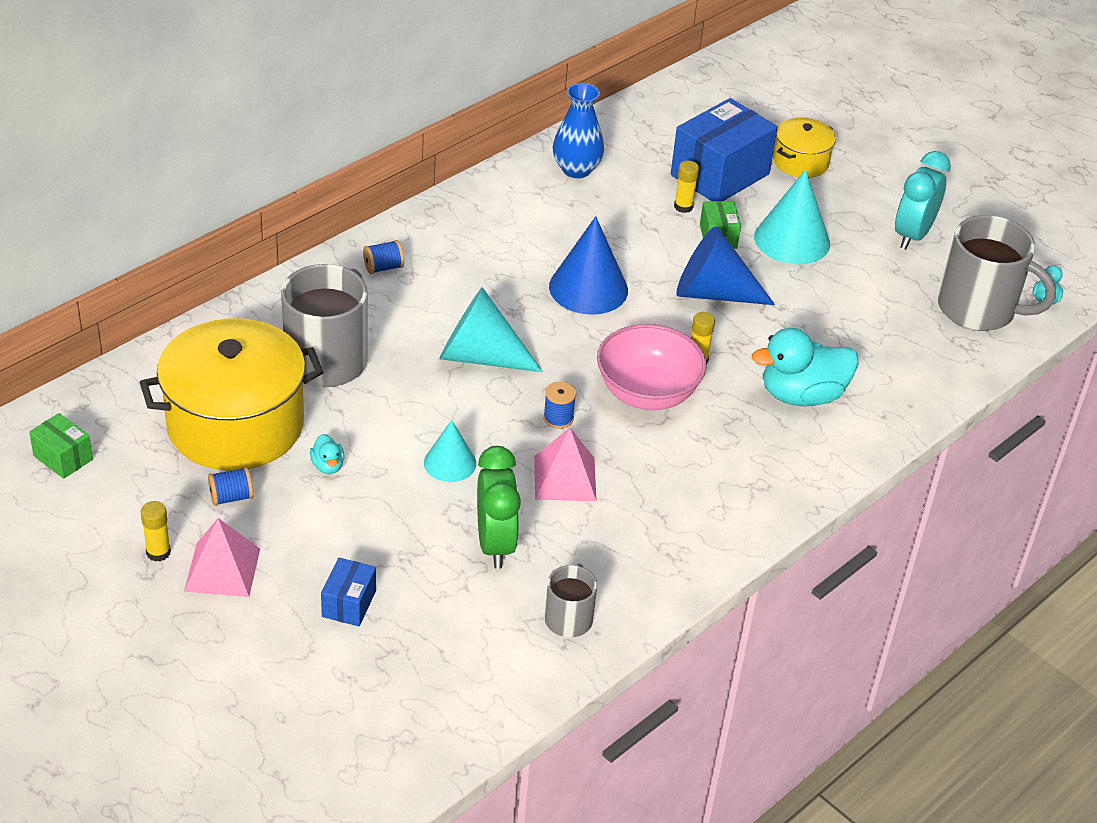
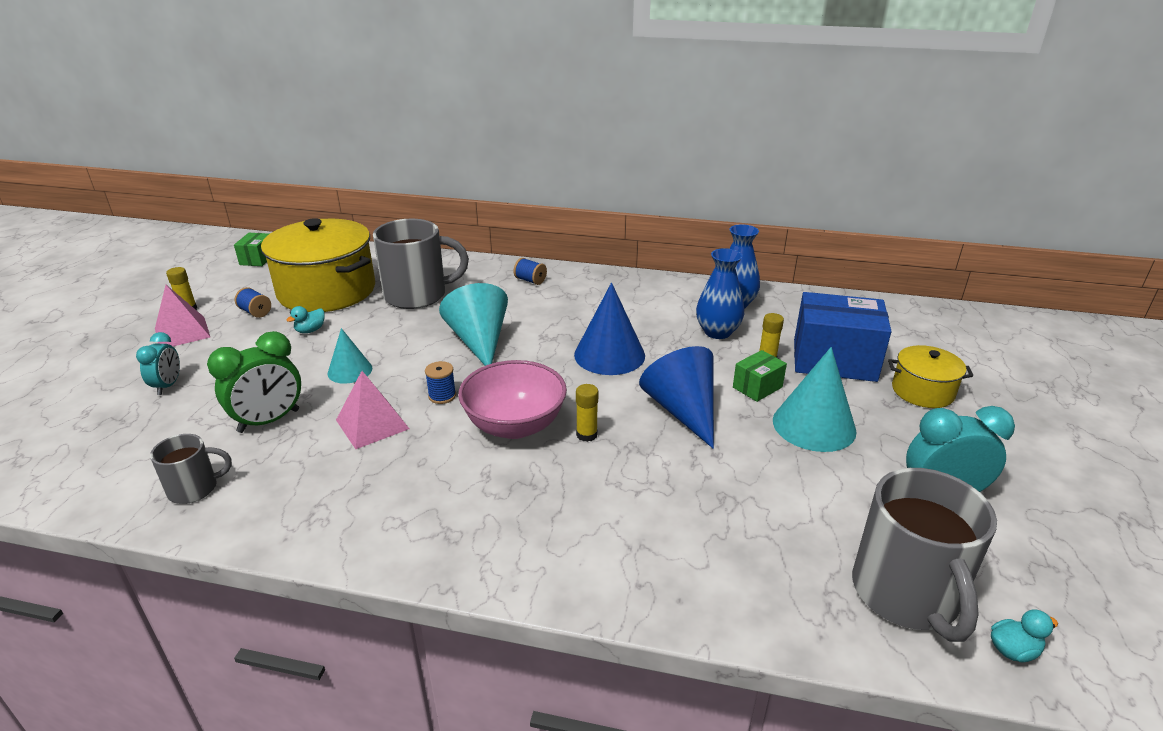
camera: 60 degrees right, 10 degrees down
(349, 603) = (168, 386): blue box -> turquoise clock
(614, 207) = (717, 332): none -> blue vase
(801, 395) = (607, 513): turquoise duck -> none

